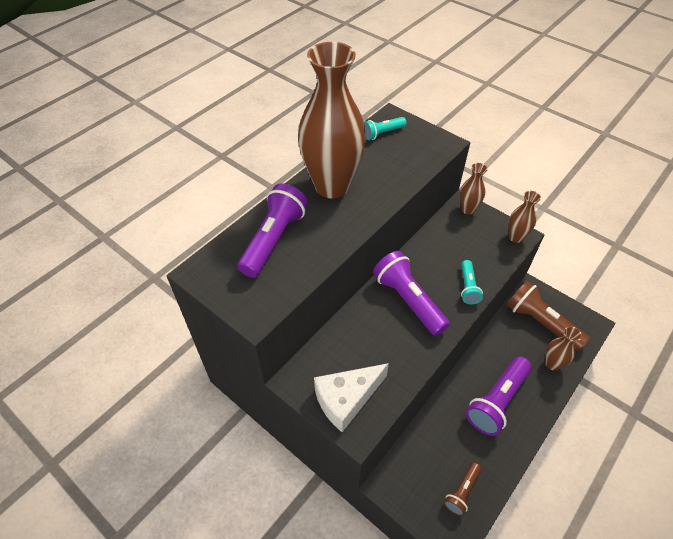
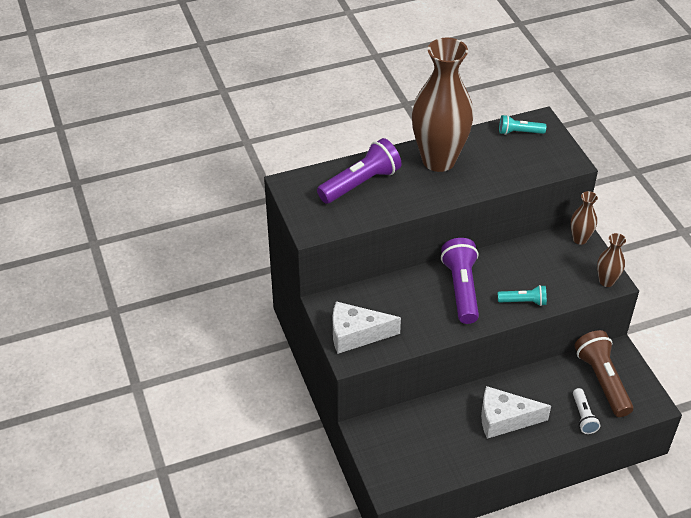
camera: 30 degrees right, 5 degrees down
(462, 492) = (421, 464): brown flashlight -> none
(468, 287) = (523, 301): turquoise flashlight -> turquoise flashlight turned 120 degrees counterclockwise
(497, 401) = (504, 419): purple flashlight -> white cheese
(552, 364) = (583, 416): brown vase -> white flashlight

